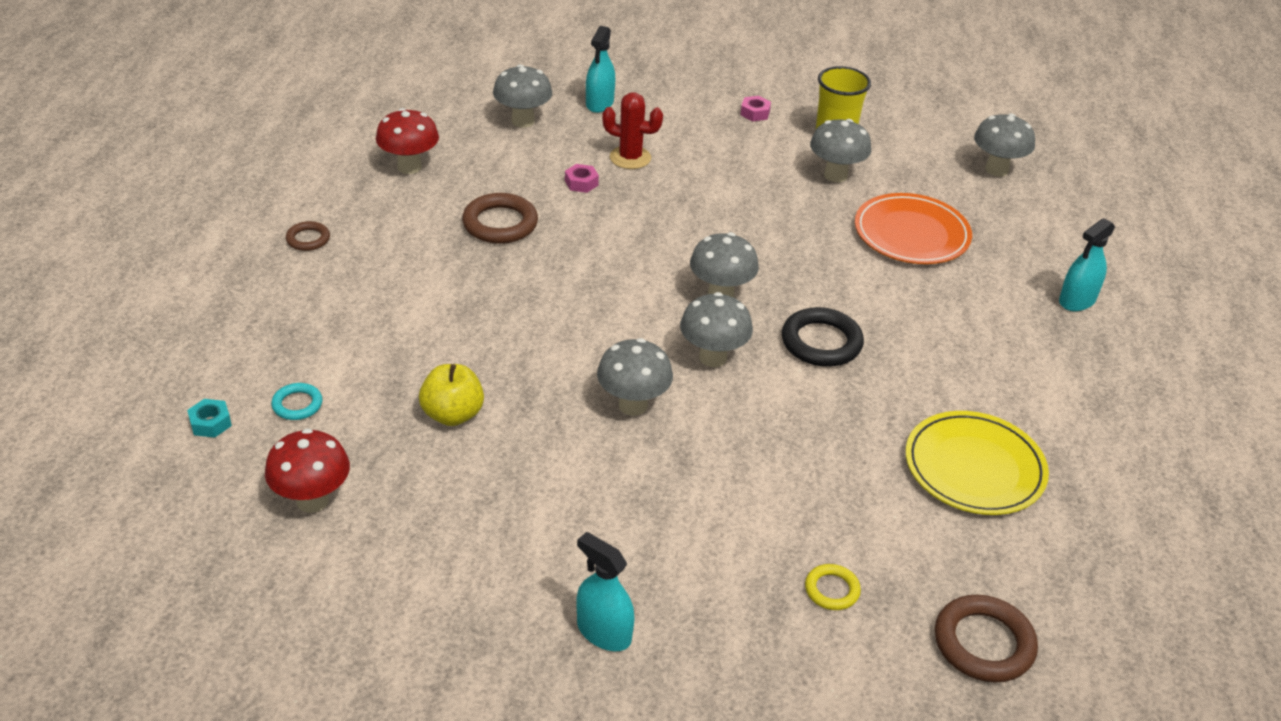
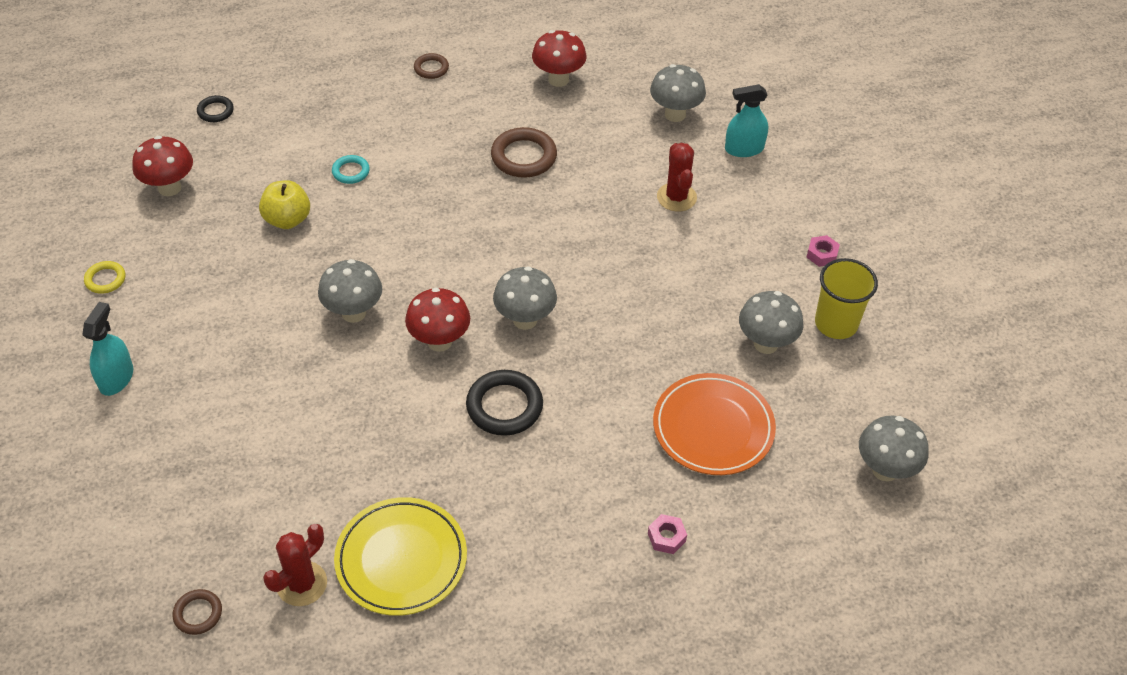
camera: 65 degrees right, 10 degrees up
(210, 423) = (215, 111): turquoise nut -> black ring
(297, 404) = (255, 141): turquoise ring -> turquoise ring (351, 172)
(581, 183) = (615, 181): pink nut -> pink nut (666, 537)
(713, 357) = (439, 341): grey mushroom -> red mushroom
(832, 590) = (212, 498): yellow ring -> yellow ring (105, 279)
(976, 549) = (301, 584): none -> red cactus
(983, 643) = (198, 614): brown ring -> brown ring, size x0.56
(1077, 300) = (701, 590): turquoise spray bottle -> none

